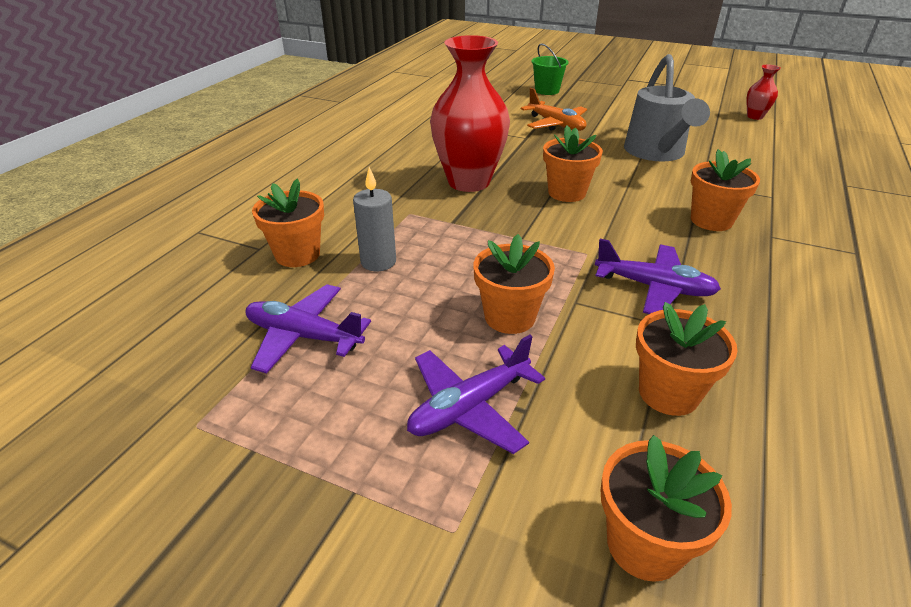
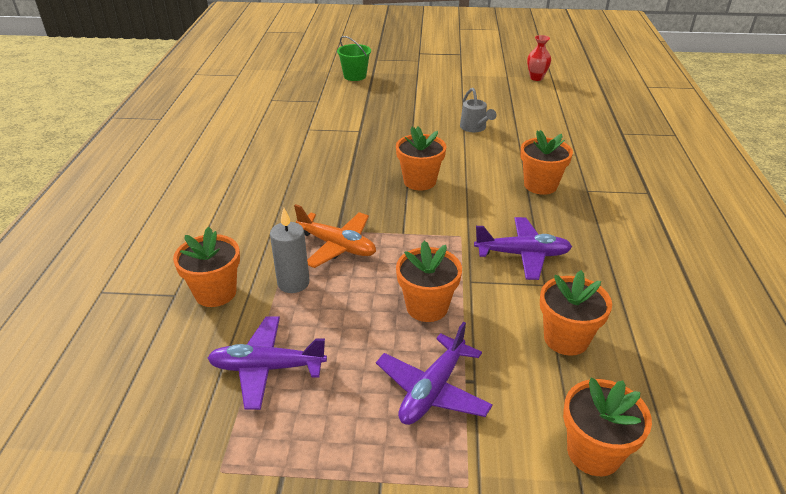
camera: 20 degrees left, 0 degrees up
(469, 182) = (332, 186): red vase -> none
(556, 125) = (379, 112): orange plane -> orange plane (336, 246)
(656, 153) = (474, 128): grey watering can -> grey watering can, size x0.51

